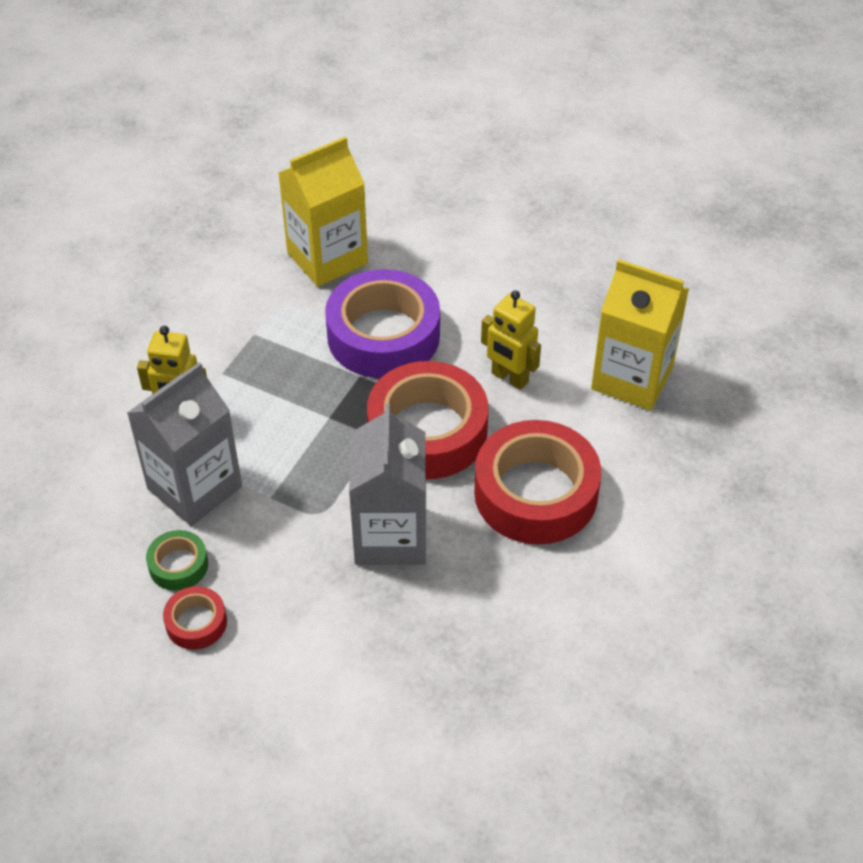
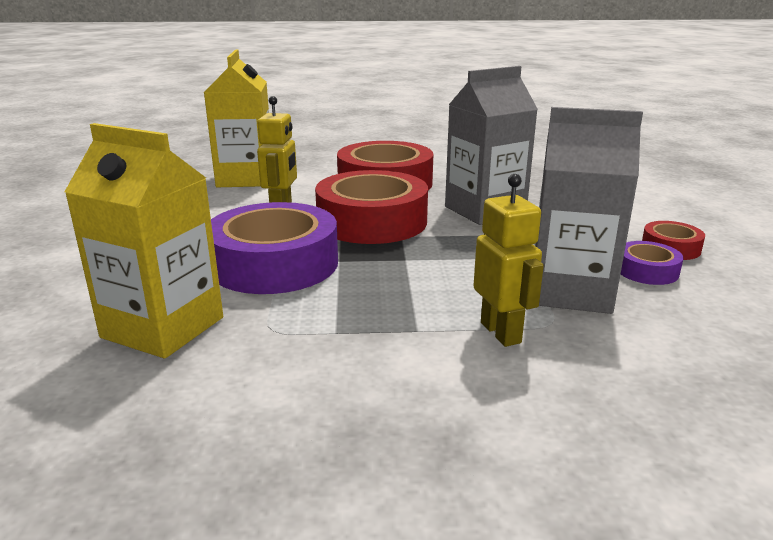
camera: 120 degrees left, 25 degrees down
(178, 565) = (646, 271): green tape -> purple tape

